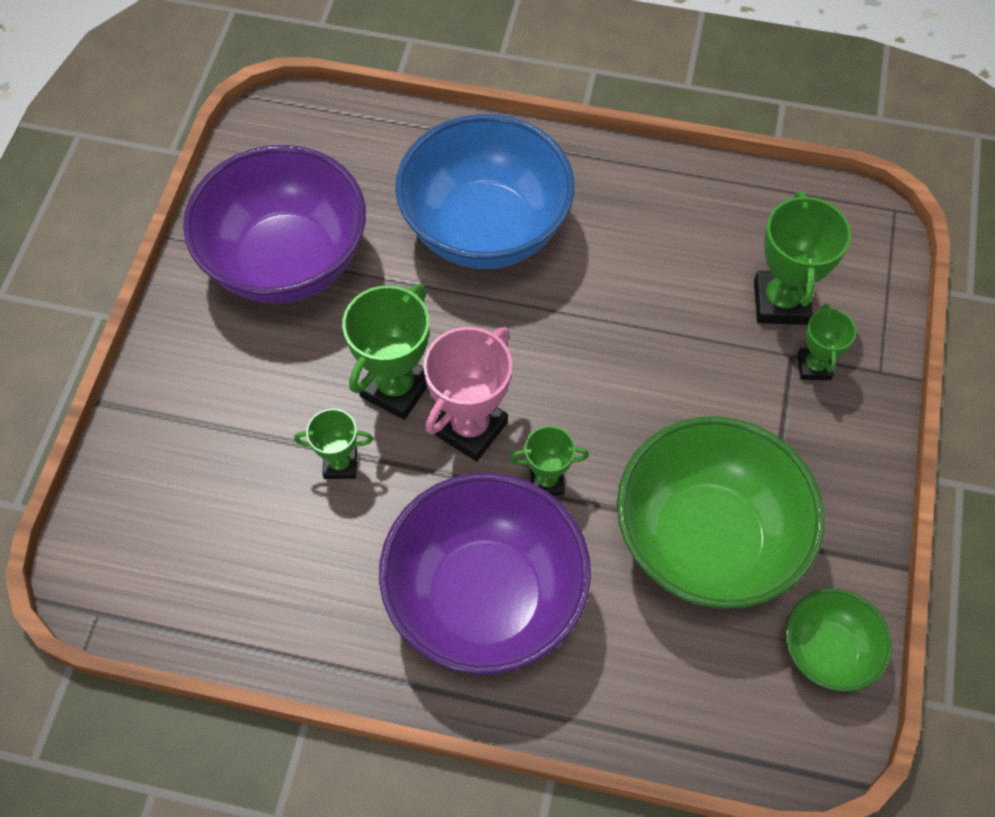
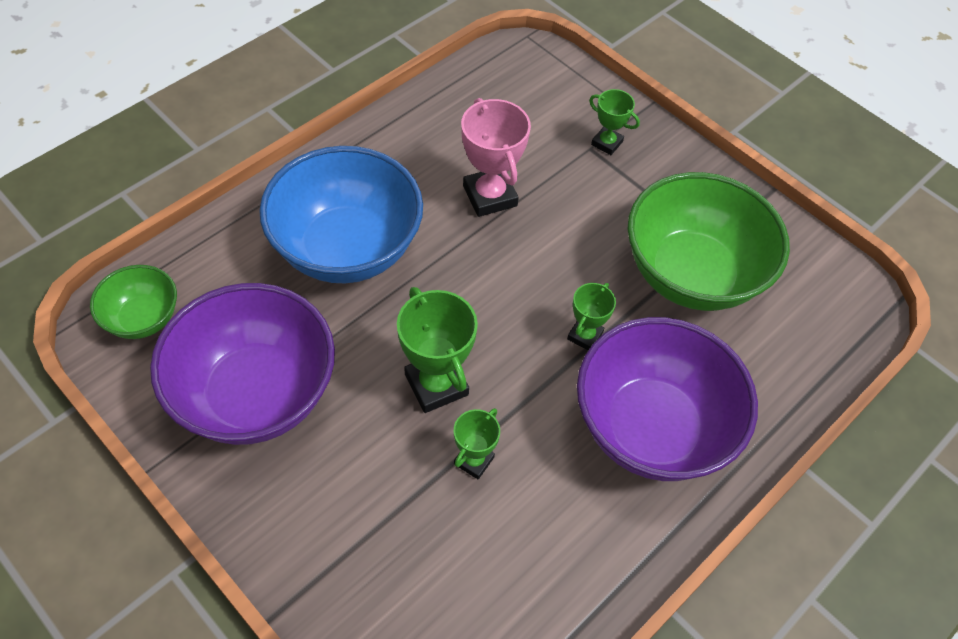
camera: 60 degrees left, 5 degrees down
(470, 428) = (508, 357): pink trophy -> pink trophy (490, 196)
(780, 302) = (547, 129): green trophy -> none
(827, 651) = (806, 261): green bowl -> green bowl (143, 318)

